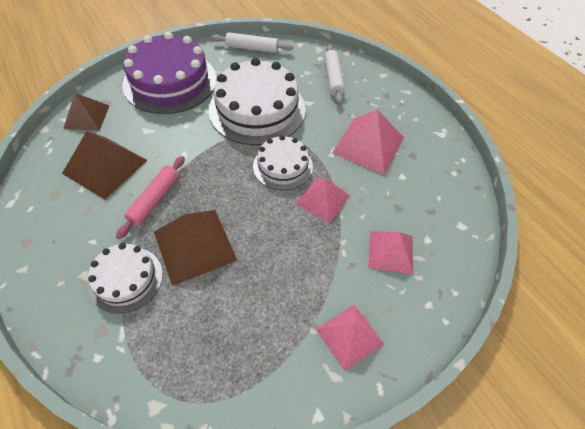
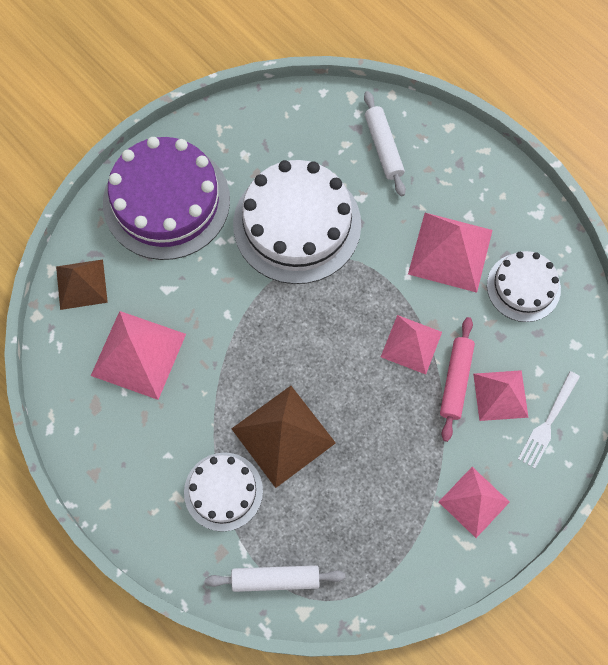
camera: 10 degrees left, 15 degrees up
(105, 166) = (138, 354): brown pyramid -> pink pyramid
(154, 200) = (216, 387): pink rolling pin -> pink rolling pin (455, 381)
(252, 48) = (258, 115): white rolling pin -> white rolling pin (275, 579)
(282, 166) = (353, 307): white cake -> white cake (523, 287)
(430, 281) = (548, 422): none -> white fork

